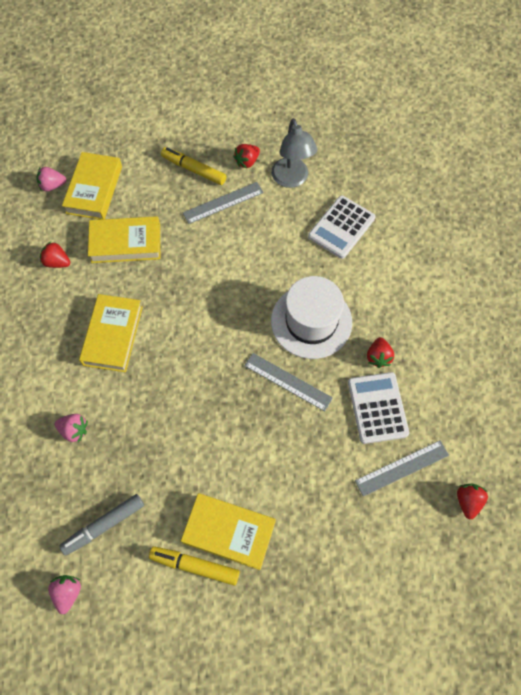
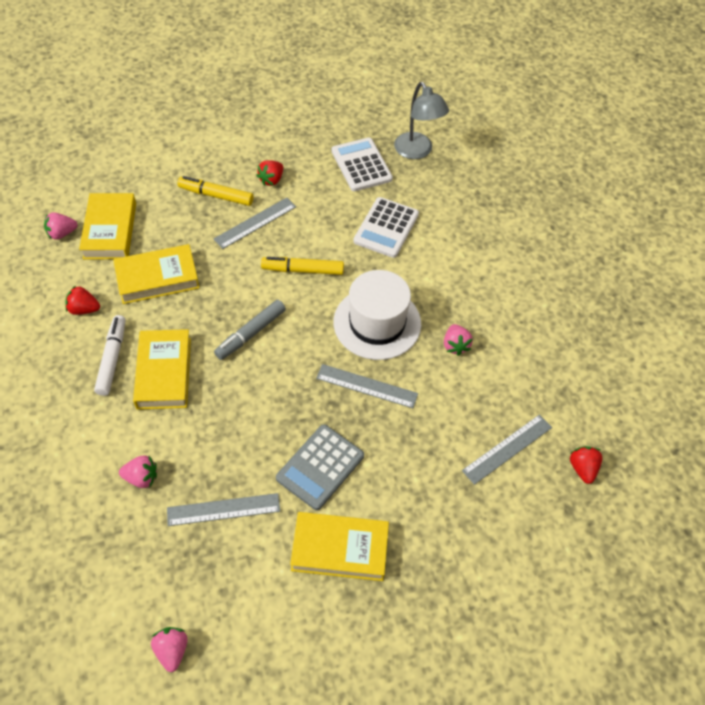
camera: 15 degrees left, 10 degrees down
(72, 314) = (112, 358): none -> white marker
(104, 525) = (198, 570): grey marker -> grey marker (251, 334)
(137, 474) = (223, 509): none -> grey ruler
(194, 566) = (310, 592): yellow marker -> yellow marker (303, 270)
(229, 451) = (320, 467): none -> grey calculator
(292, 179) = (323, 190): grey lamp -> grey lamp (417, 151)
(377, 408) = (467, 395): white calculator -> white calculator (361, 165)
(378, 357) = (455, 345): red strawberry -> pink strawberry

